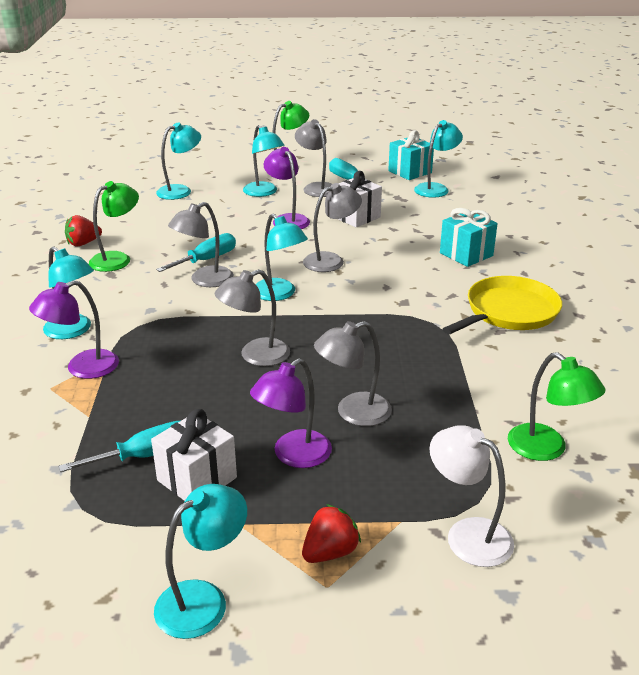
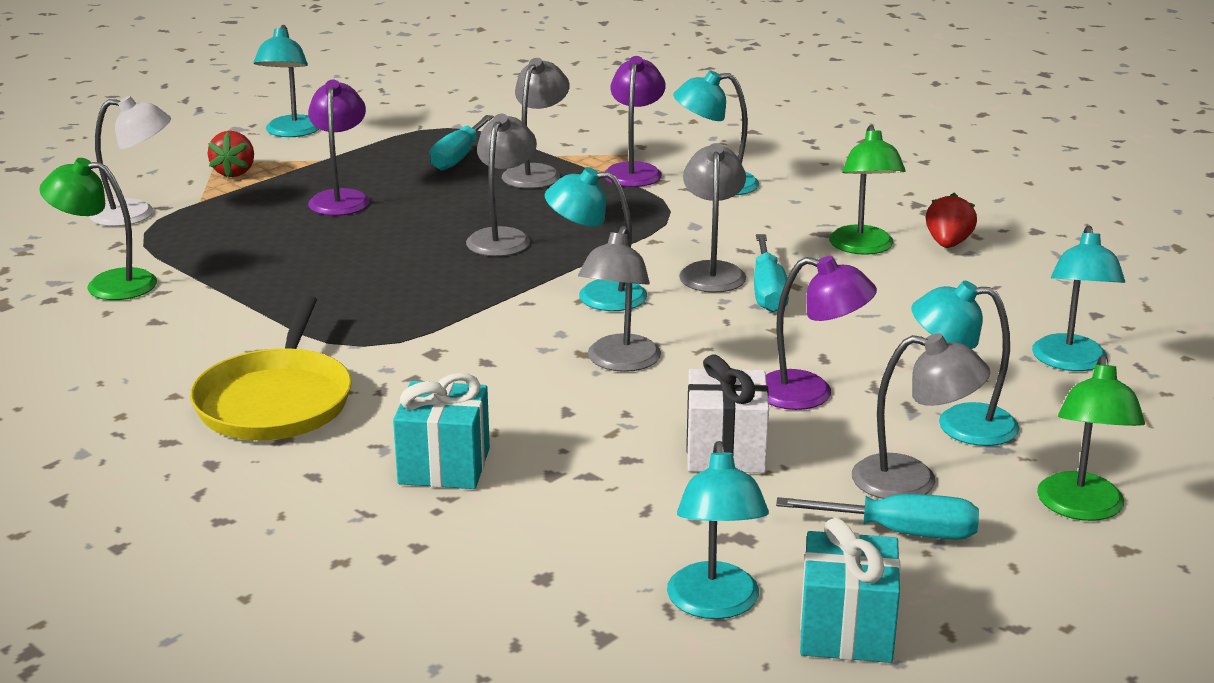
camera: 135 degrees right, 5 degrees down
(197, 479) = (394, 163): white gift -> none
(353, 413) = (331, 238): grey lamp -> grey lamp (536, 173)

